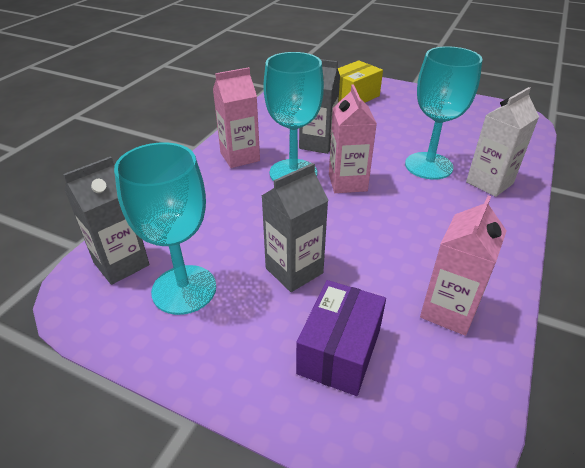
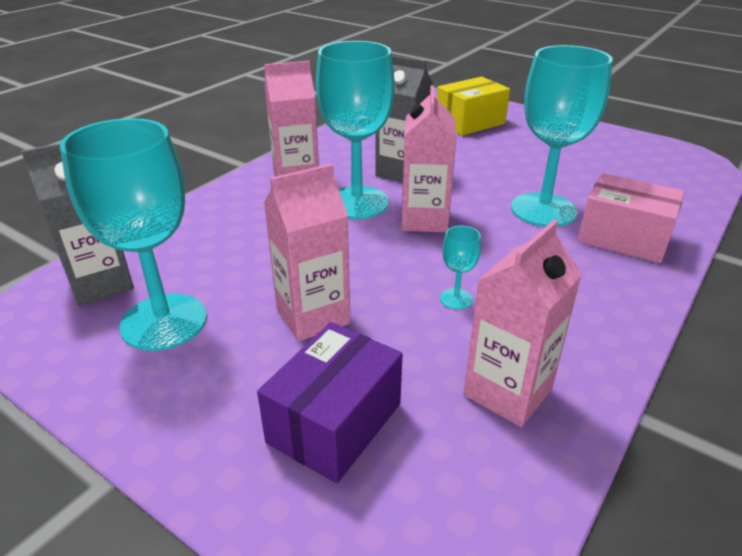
camera: 10 degrees right, 5 degrees down
(294, 270) = (313, 316): grey carton -> pink carton
(391, 244) = (456, 299): none -> turquoise goblet
(489, 183) = (623, 238): white carton -> pink box

